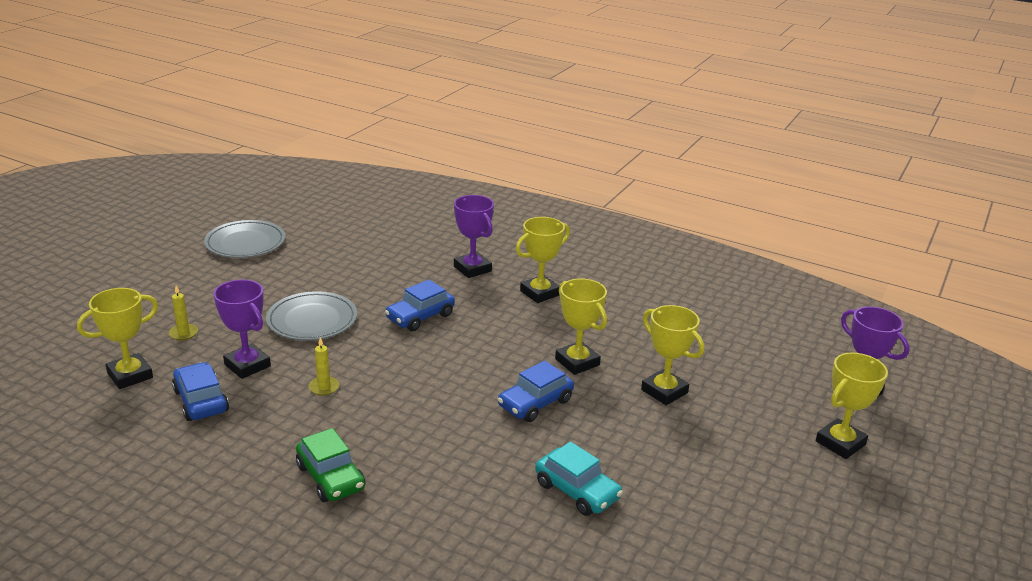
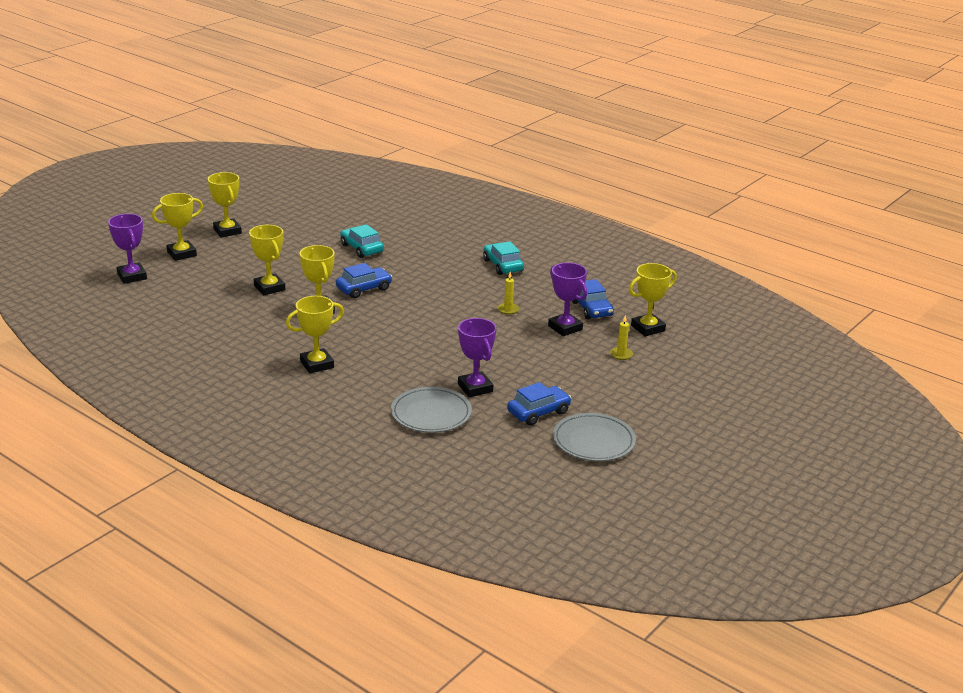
camera: 170 degrees left, 0 degrees up
(312, 320) = (519, 357): grey plate -> grey plate (431, 414)
(331, 477) = (502, 265): green car -> turquoise car
(420, 317) = (429, 352): blue car -> blue car (538, 412)
(472, 269) = (368, 393): purple trophy -> purple trophy (475, 388)
(823, 507) = (227, 231): none -> yellow trophy

